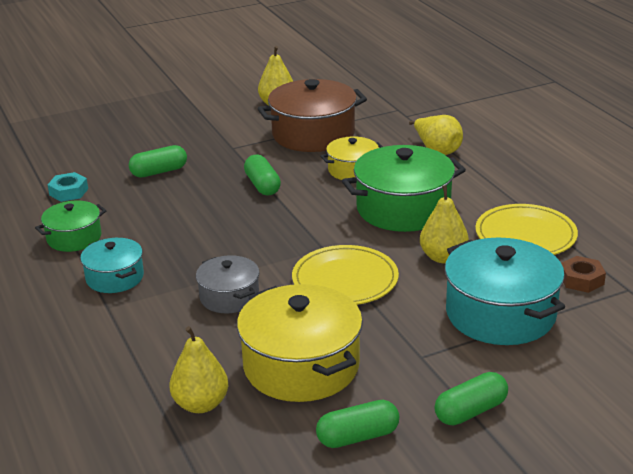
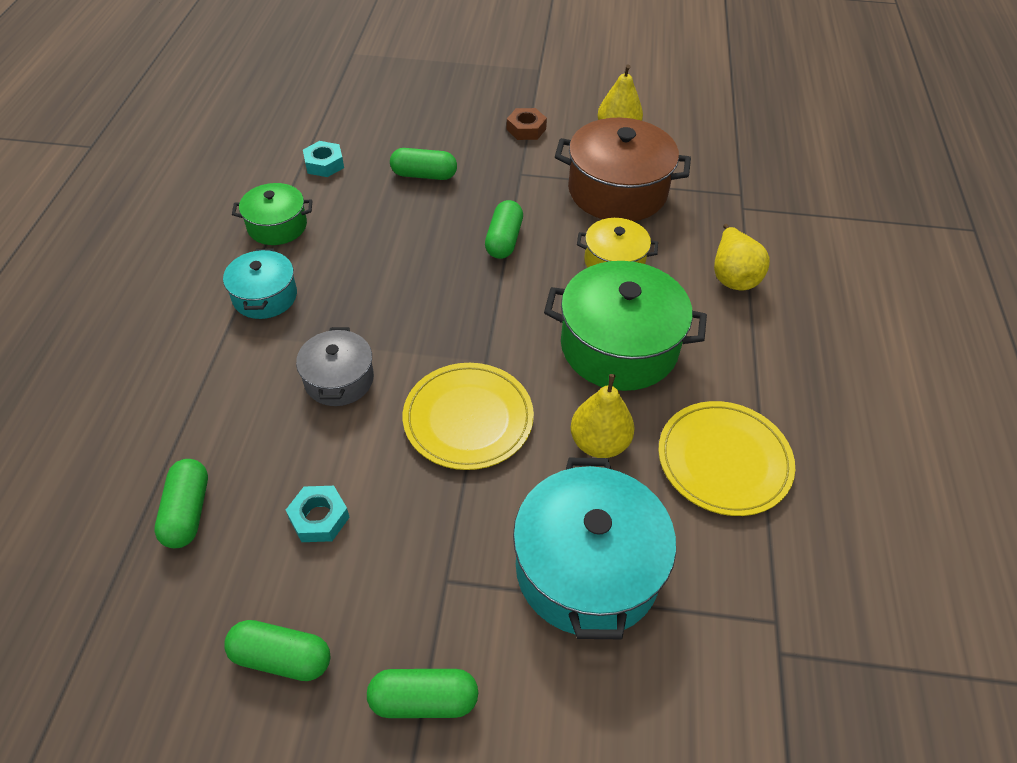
camera: 30 degrees right, 20 degrees up
(201, 404) = (187, 512): yellow pear -> green capsule
(301, 366) = (319, 518): yellow pot -> turquoise nut
(581, 279) = (730, 571): brown nut -> brown nut (526, 129)

